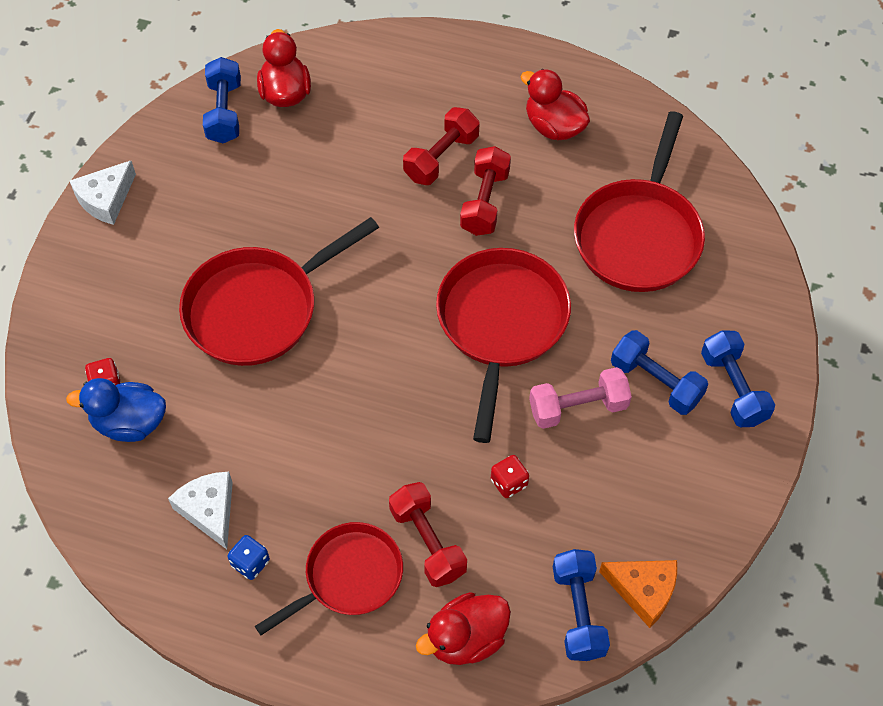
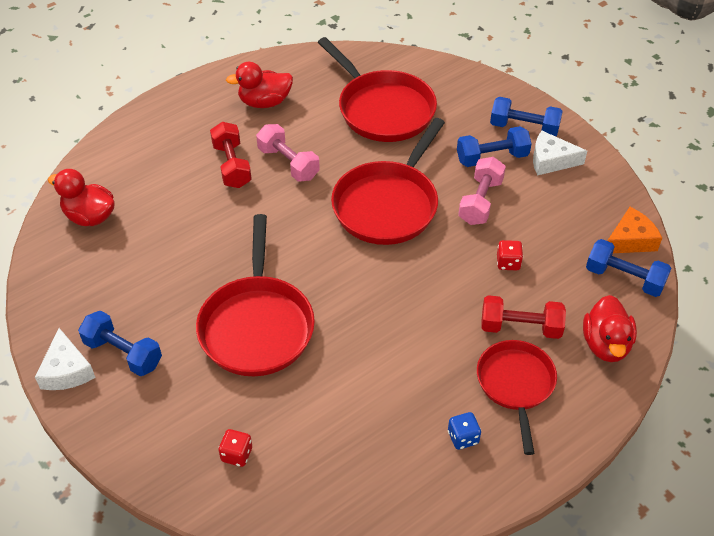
camera: 55 degrees left, 10 degrees down
(129, 423) = (284, 456): blue duck -> none
(209, 510) = (400, 441): white cheese -> white cheese (551, 160)
(224, 112) = (67, 258): blue dumbbell -> blue dumbbell (123, 353)
(485, 202) = (288, 163): red dumbbell -> pink dumbbell
(501, 324) = (388, 204): red pan -> red pan turned 105 degrees counterclockwise

